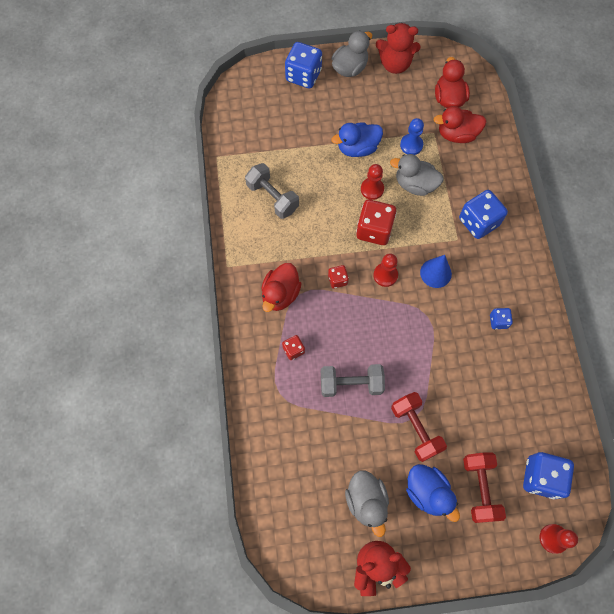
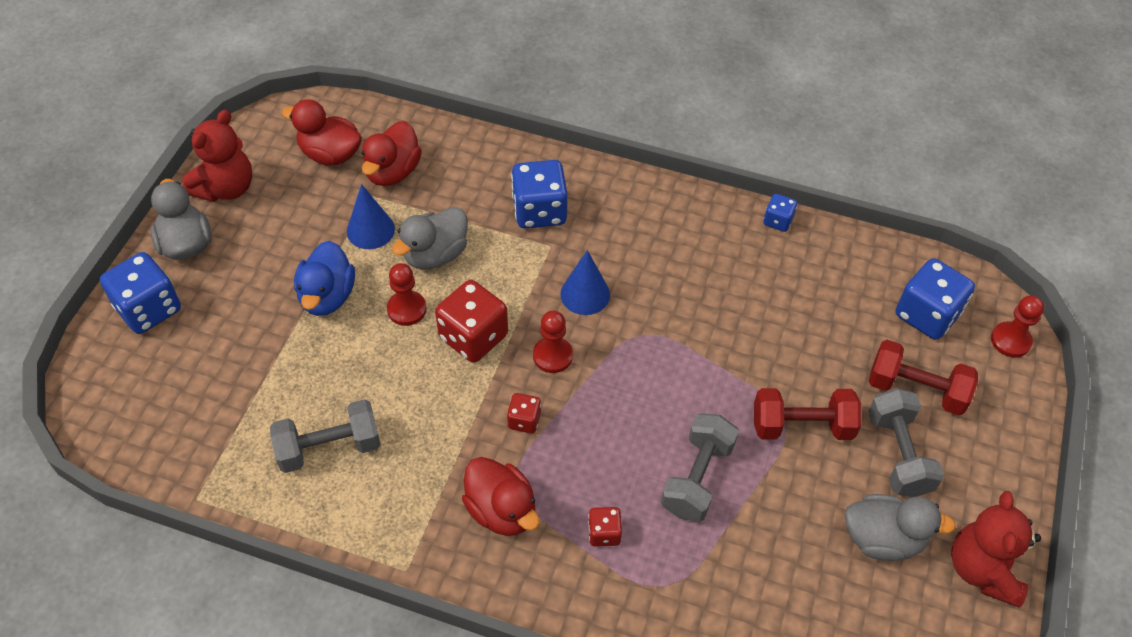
camera: 65 degrees left, 15 degrees down
(411, 145) = (370, 230): blue pawn -> blue cone
(428, 492) = (898, 454): blue duck -> grey dumbbell
(498, 321) = (694, 258): blue dice -> blue dice (778, 221)

